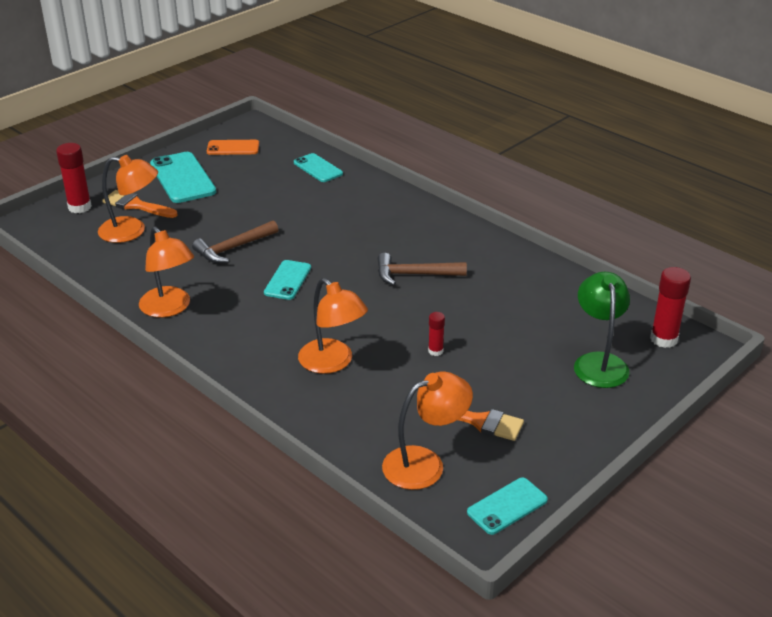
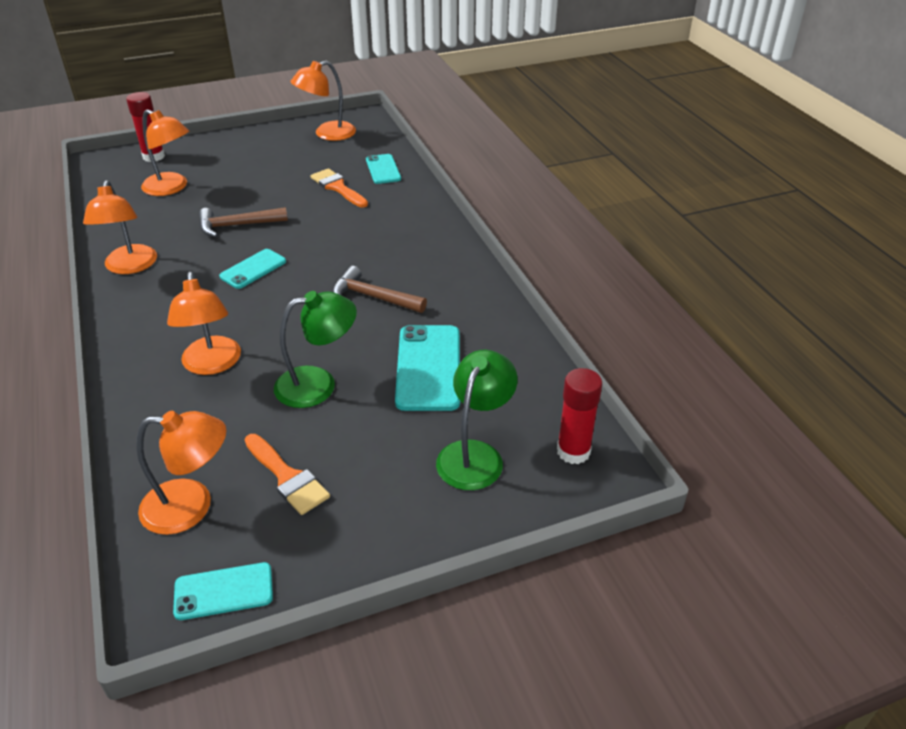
camera: 25 degrees right, 5 degrees up
(136, 205) = (198, 166): orange brush -> orange brush (338, 187)
(182, 178) = (259, 151): turquoise phone -> turquoise phone (428, 367)
(233, 148) = (327, 134): orange phone -> orange lamp
(435, 351) = (318, 384): red glue stick -> green lamp

